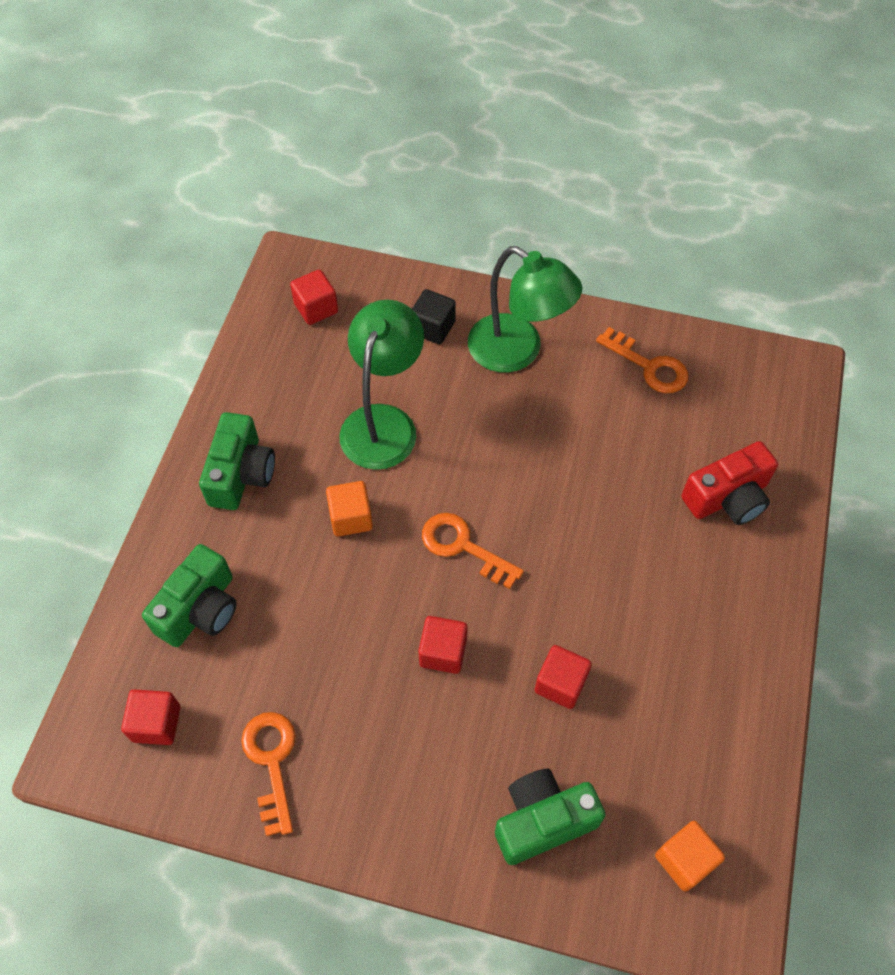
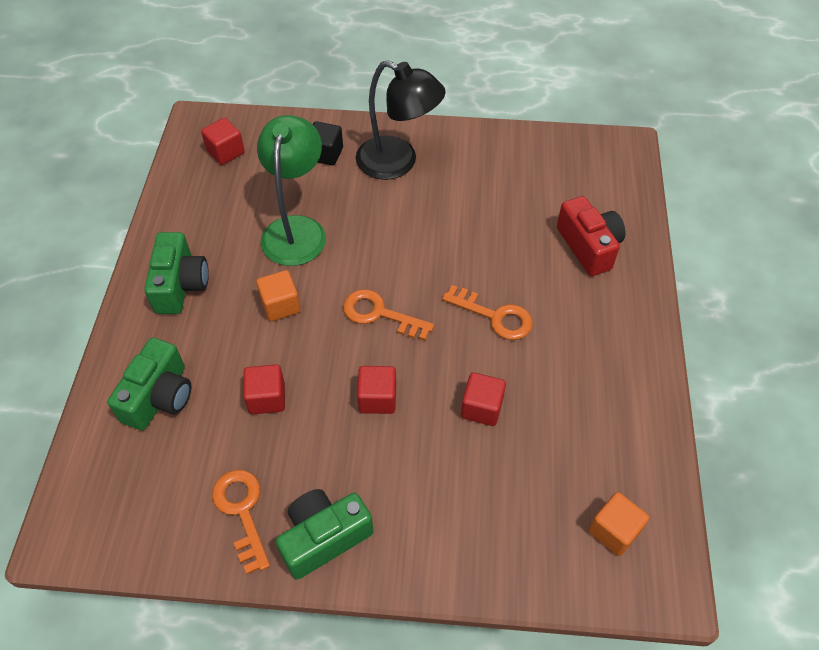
camera: 10 degrees left, 5 degrees down
(156, 723) = (133, 496): red cube -> red cube (267, 398)
(517, 352) = (398, 163): green lamp -> black lamp
(543, 820) = (488, 519): green camera -> green camera (324, 537)
(649, 366) = (506, 160): orange key -> orange key (495, 316)
(727, 497) = (589, 246): red camera -> red camera turned 75 degrees counterclockwise

